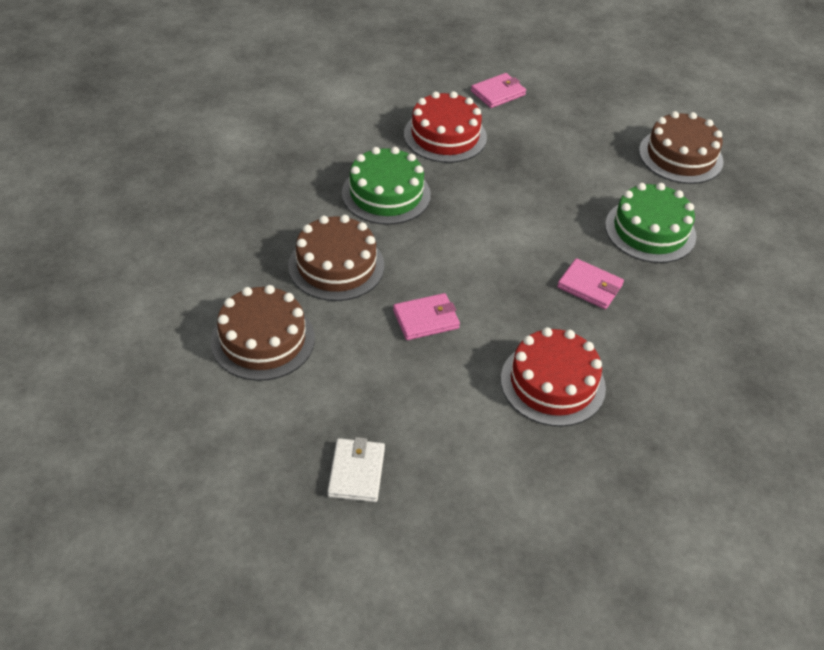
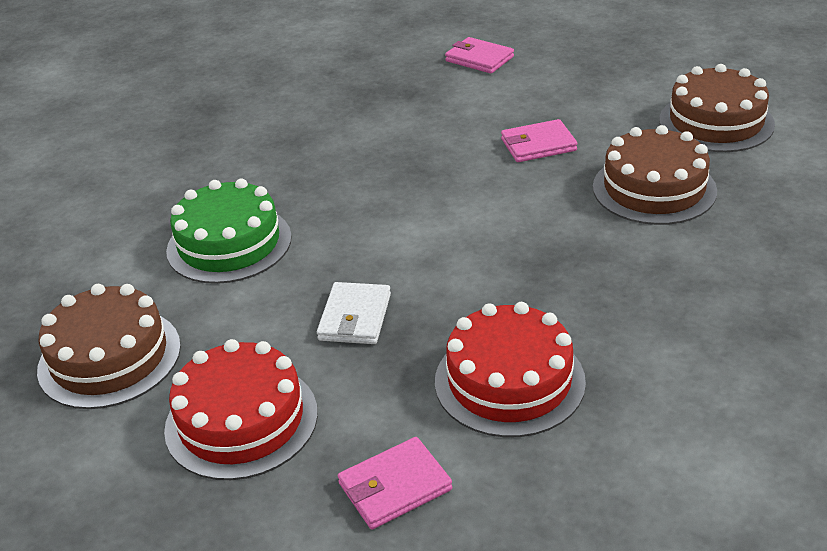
camera: 170 degrees left, 10 degrees down
(356, 472) = (596, 49): white wallet -> white wallet (355, 317)
(386, 194) = (602, 277): green cake -> none
(552, 383) = (409, 104): red cake -> red cake (241, 420)
(589, 286) = (339, 181): pink wallet -> pink wallet (479, 59)

